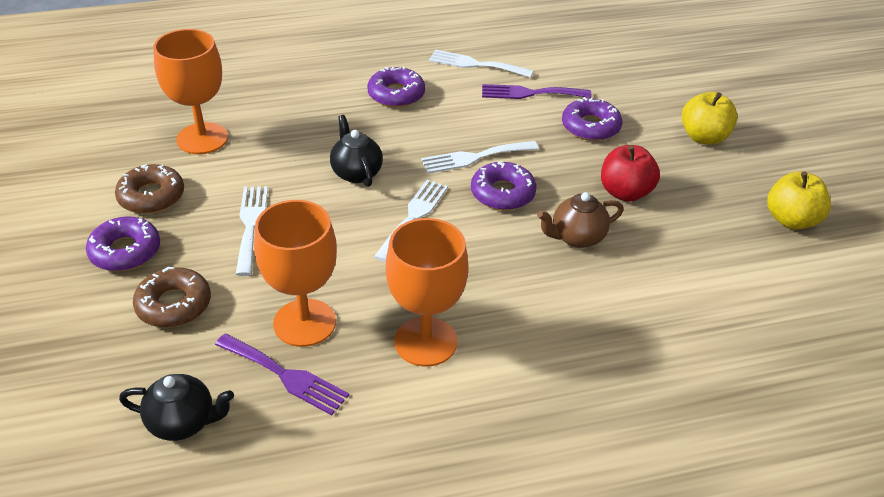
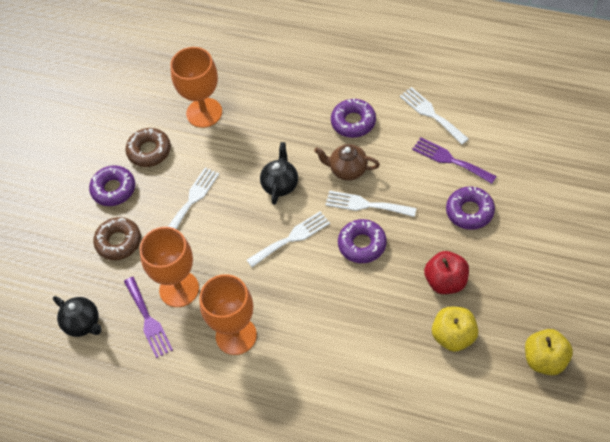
camera: 40 degrees right, 15 degrees up
(577, 237) = (383, 303): brown teapot -> brown teapot (347, 170)
(704, 137) = (547, 258): yellow apple -> yellow apple (454, 337)

